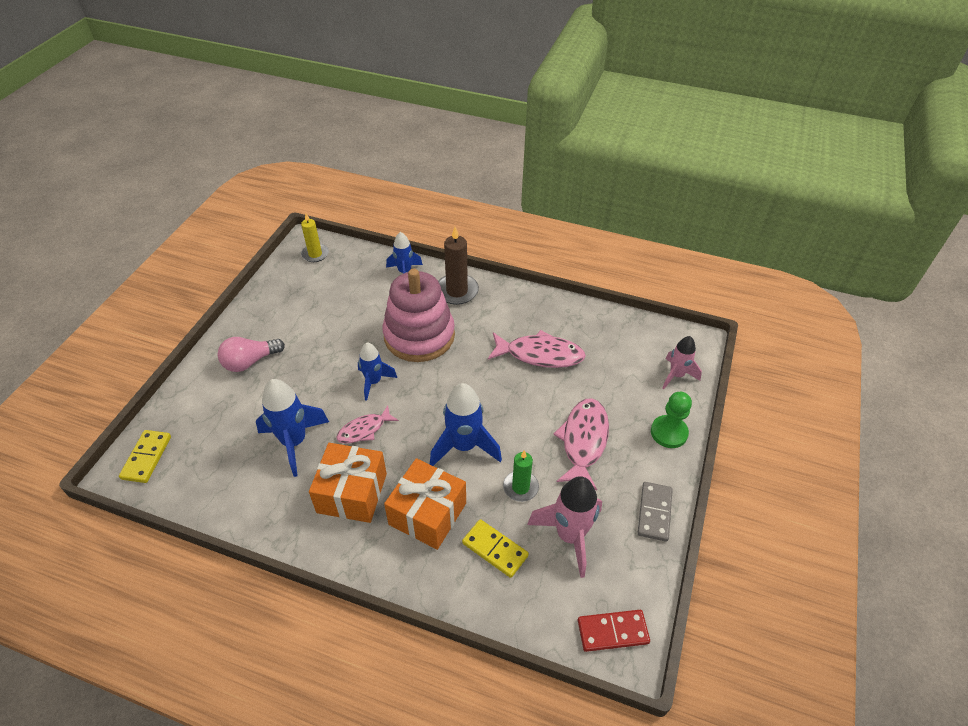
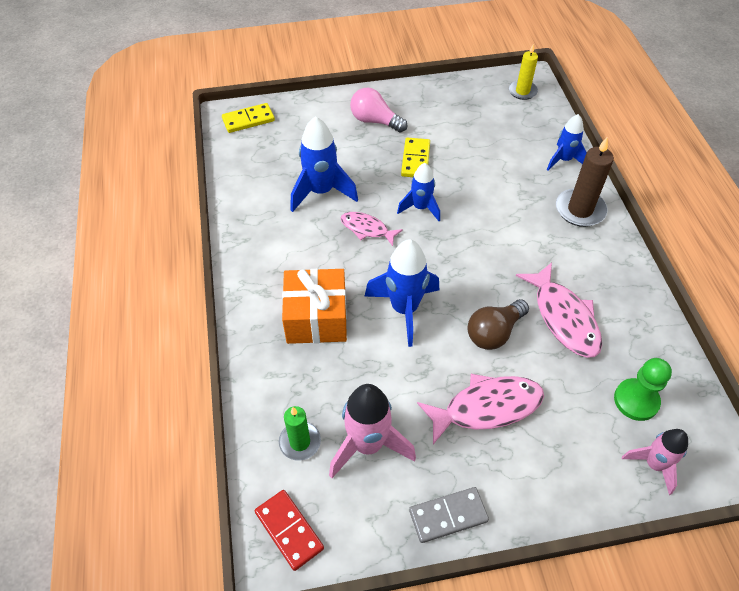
camera: 60 degrees right, 5 degrees up
(352, 493) = (301, 255): orange gift -> none
(419, 336) = (499, 211): pink stacking toy -> none
(494, 549) = (314, 388): yellow domino -> yellow domino (415, 160)
(520, 487) = (392, 377): green candle -> green candle (300, 442)
(525, 401) = (494, 332): none -> brown light bulb
(669, 432) = (564, 489): green pawn -> green pawn (636, 400)

